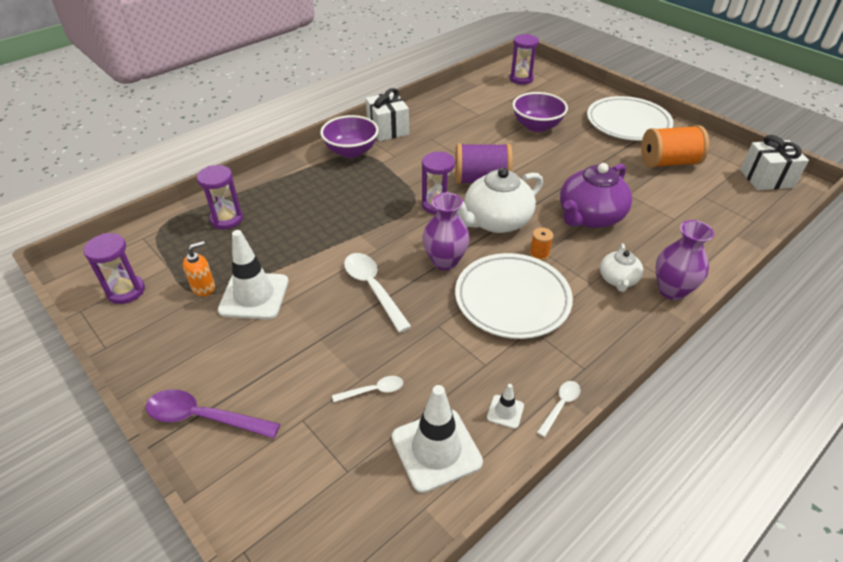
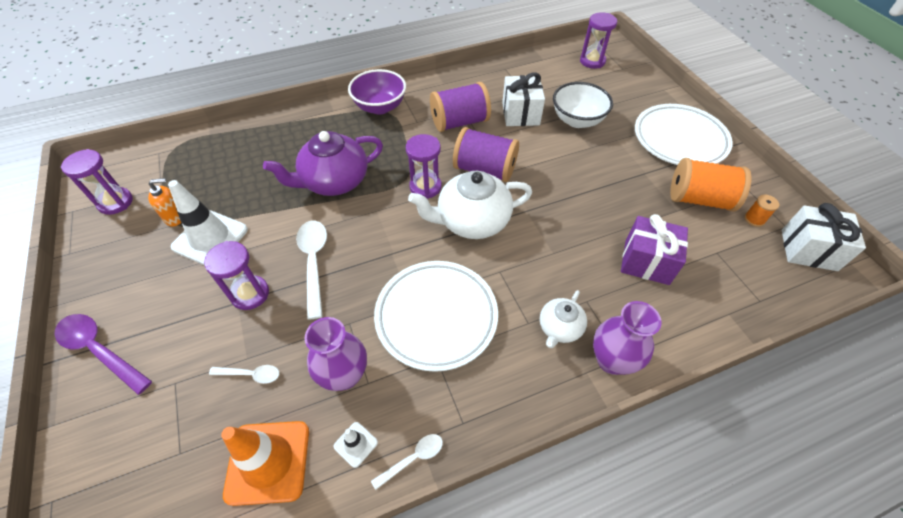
camera: 20 degrees right, 10 degrees up
(227, 219) = (233, 152): purple hourglass -> purple hourglass (250, 294)
(388, 129) = (427, 90): white gift -> white gift (520, 114)
(434, 148) = (459, 122): none -> purple spool
(436, 449) = (268, 462): white traffic cone -> orange traffic cone
(445, 261) = (396, 253): purple vase -> purple vase (344, 375)
(536, 126) = (577, 120): purple bowl -> white bowl
(539, 254) = (494, 271): orange spool -> orange spool (754, 219)
(589, 217) = (572, 242): purple teapot -> purple teapot (334, 181)
(656, 216) = (646, 262): none -> purple gift

